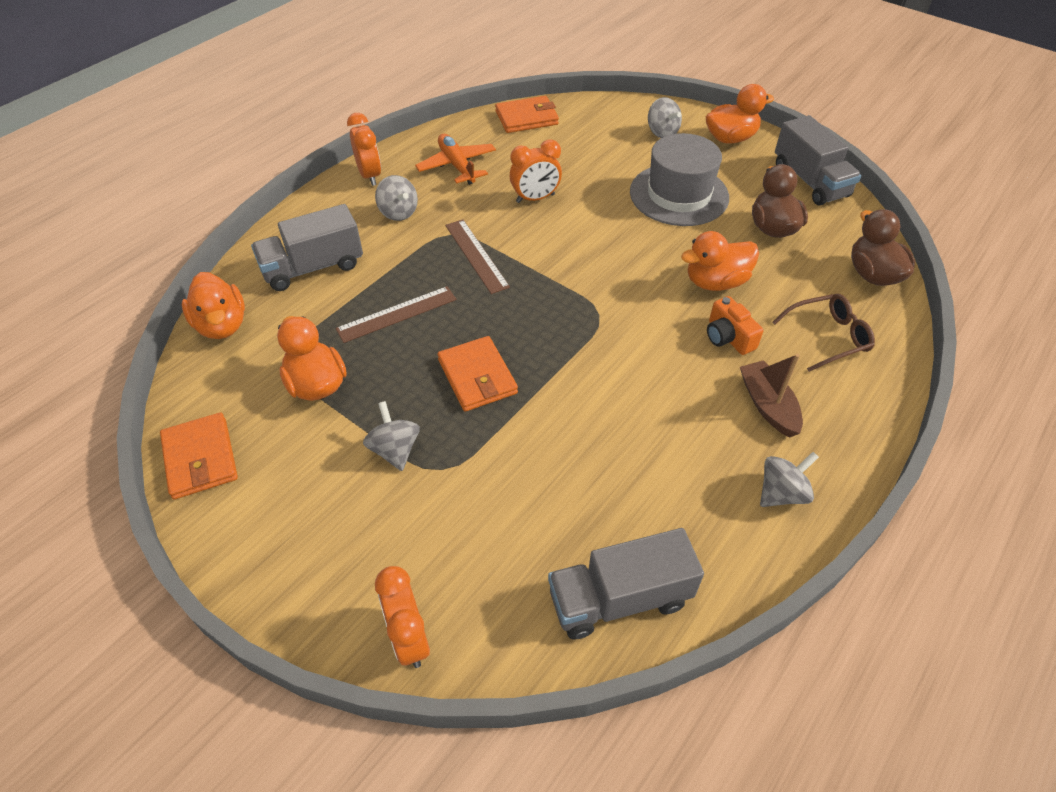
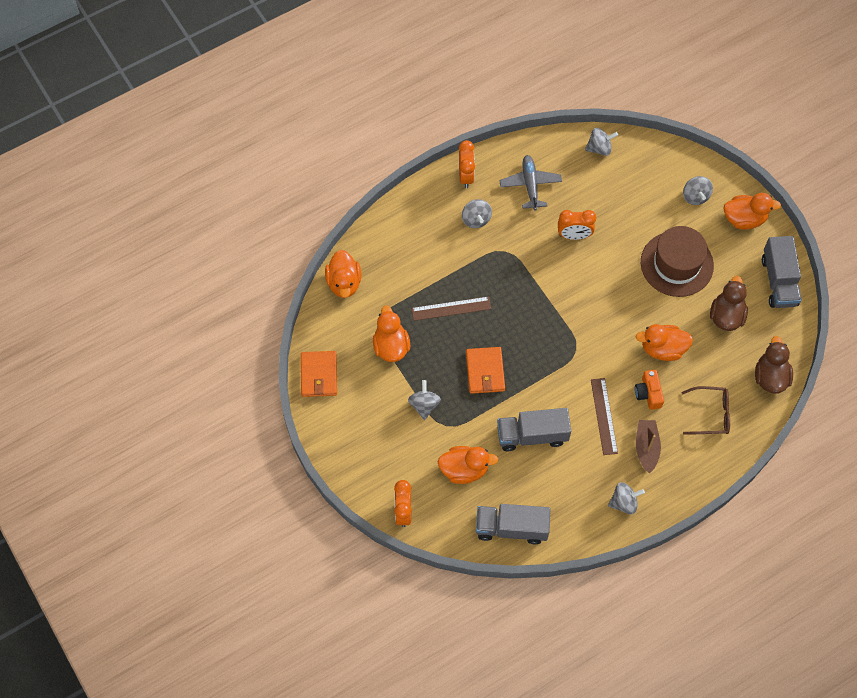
camera: 20 degrees right, 15 degrees up
(313, 267) = (408, 252): grey truck -> grey truck (532, 435)
(457, 166) = (530, 185): orange plane -> grey plane
(476, 255) = (516, 275): brown ruler -> brown ruler (604, 416)
(497, 527) = (464, 469): none -> orange duck
(526, 118) = (599, 148): orange wallet -> grey spinning top
(679, 194) = (677, 264): grey hat -> brown hat

